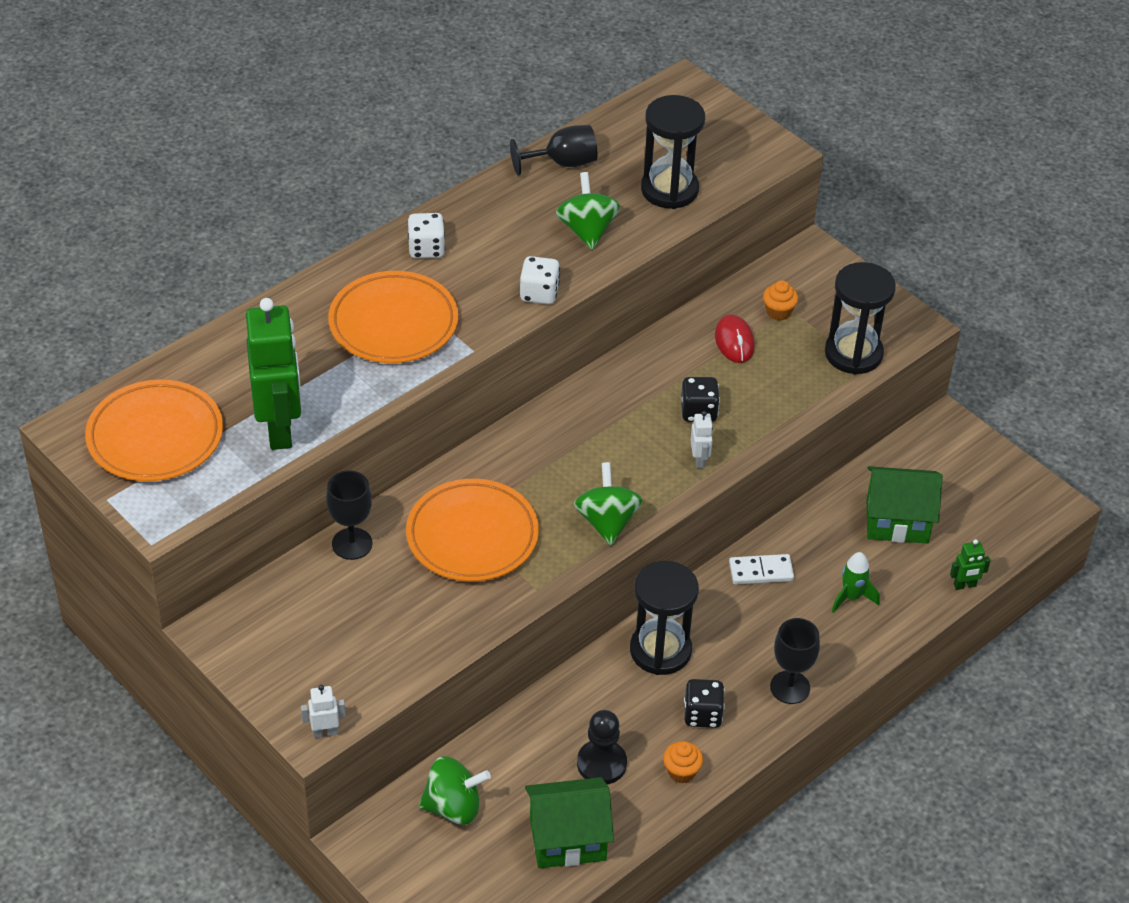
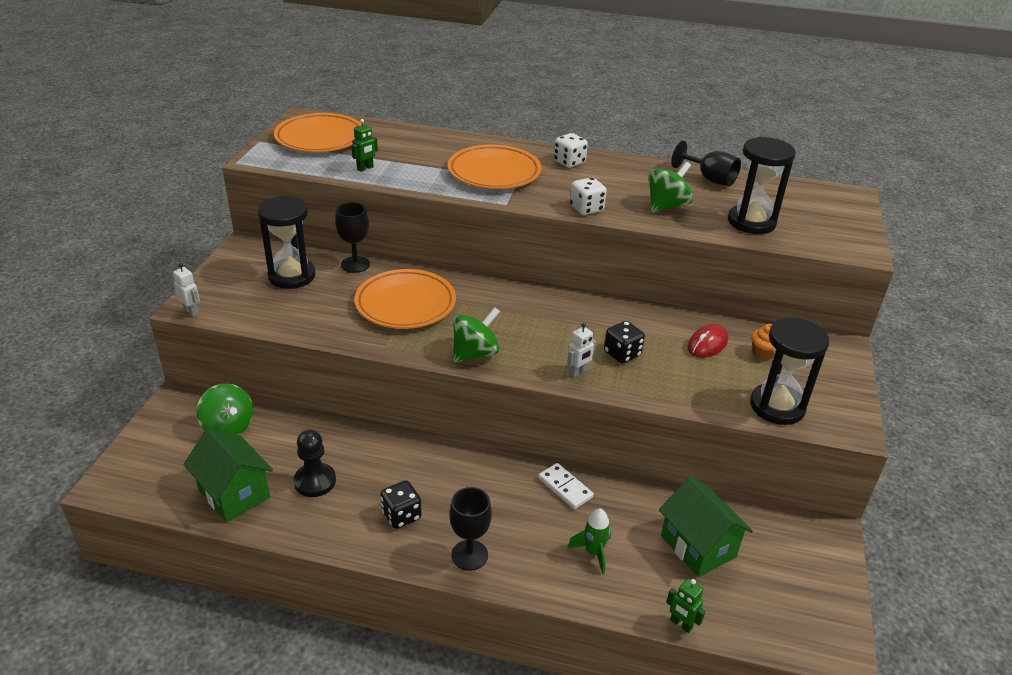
camera: 55 degrees right, 10 degrees down
(280, 429) = (365, 168): green robot -> green robot, size x0.42
(660, 650) = (442, 467): black hourglass -> black hourglass (292, 276)
(681, 772) = (338, 527): orange cupcake -> none

